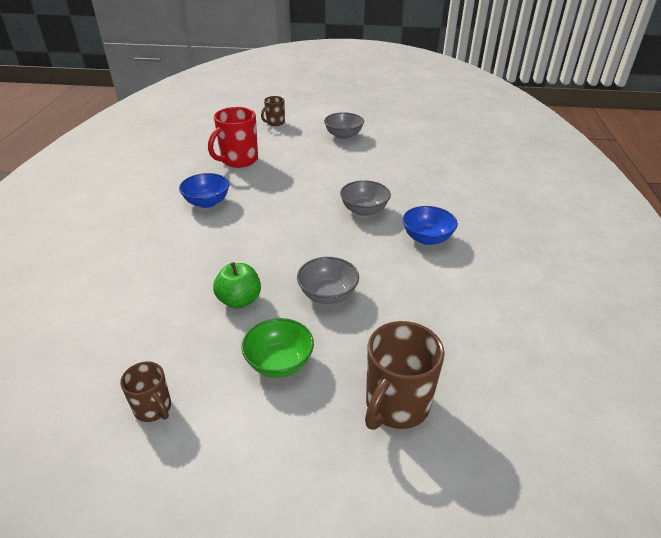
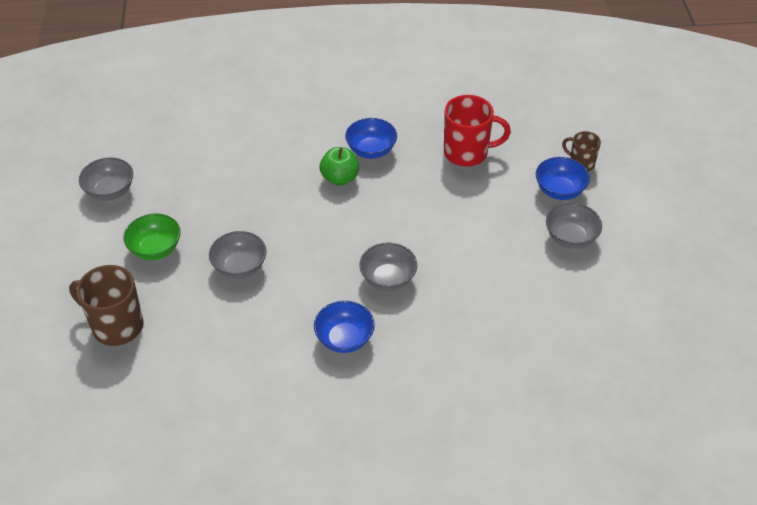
camera: 80 degrees right, 10 degrees up
(153, 408) = (110, 191): brown mug -> grey bowl
(238, 160) = (467, 153): red mug -> red mug turned 150 degrees clockwise
(239, 300) = (224, 209): green apple -> green apple (340, 178)
(297, 133) = (559, 190): none -> blue bowl

